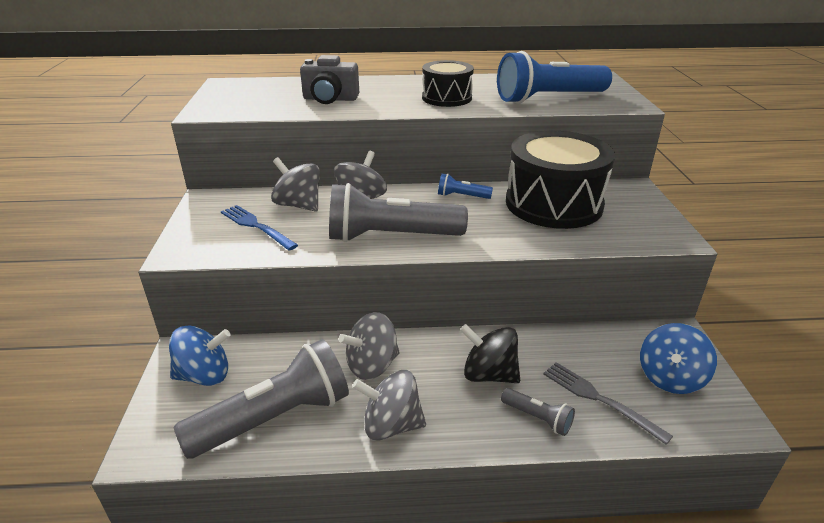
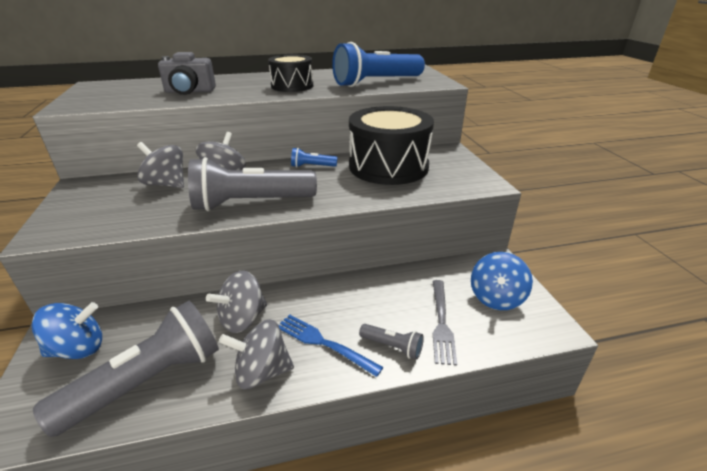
camera: 10 degrees left, 0 degrees up
(256, 226) = (124, 205): blue fork -> blue fork (323, 343)
(489, 374) = (347, 314): black spinning top -> none
(599, 399) = (441, 323): grey fork -> grey fork turned 120 degrees counterclockwise

